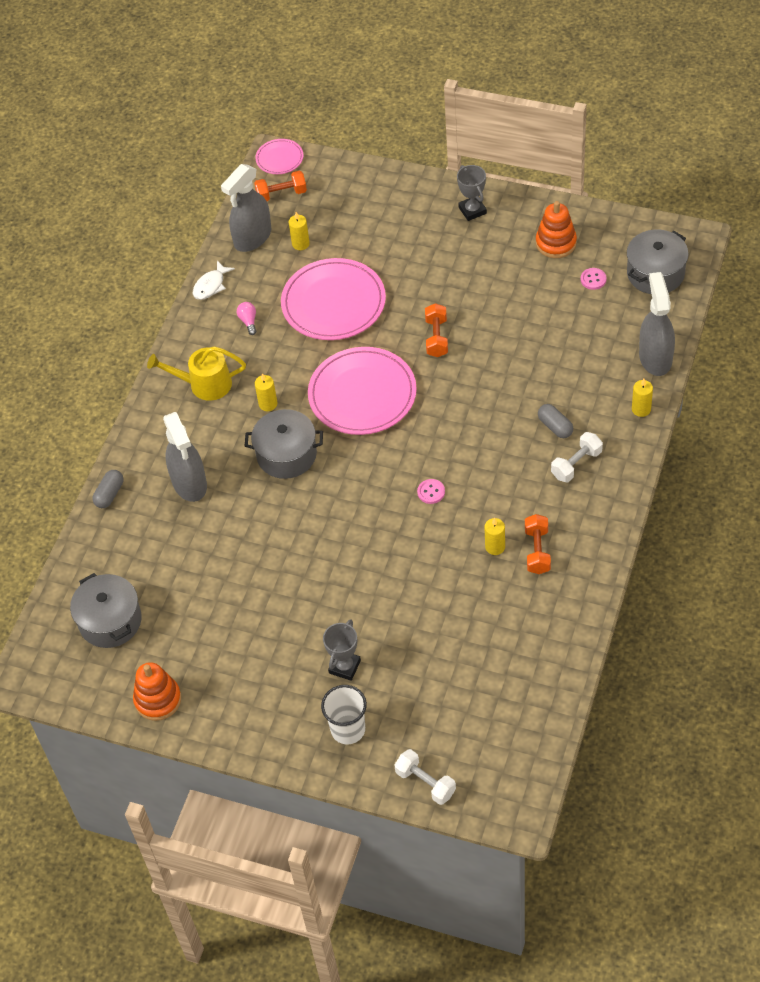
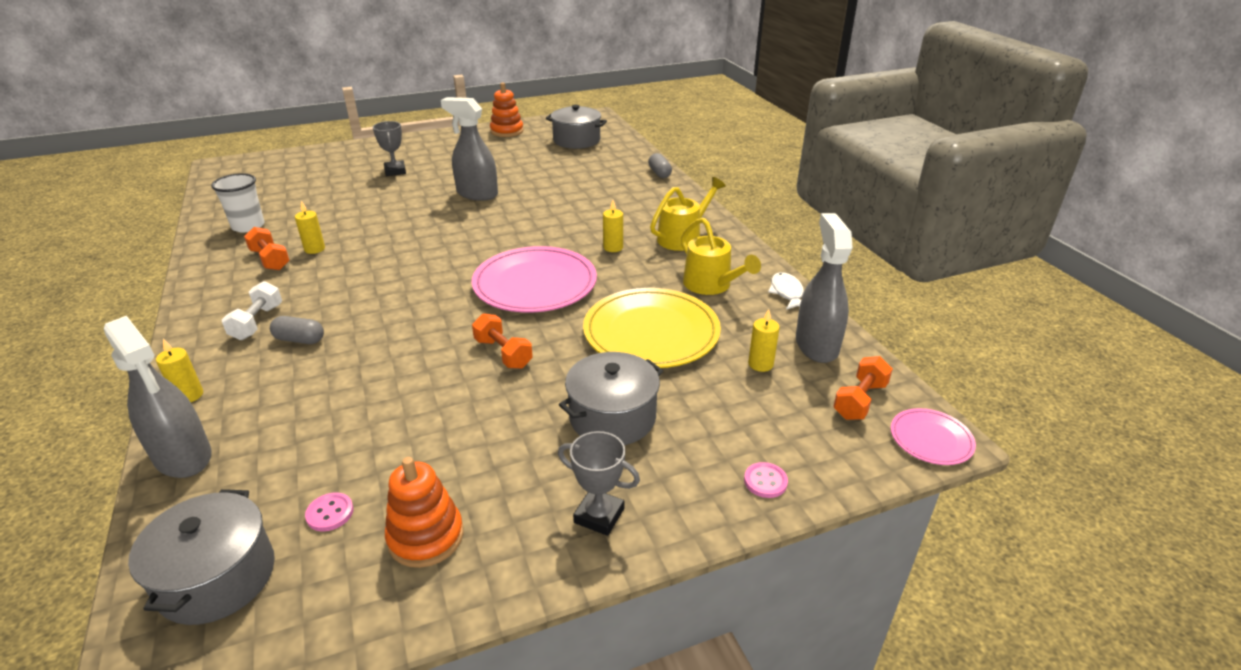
camera: 135 degrees right, 20 degrees down
(189, 483) = (612, 194): grey spray bottle -> grey spray bottle (477, 194)
(248, 321) = (711, 285): pink light bulb -> yellow watering can
(286, 454) = (557, 230): grey pot -> grey pot (612, 417)
(333, 303) = (651, 332): pink plate -> yellow plate
(348, 729) = (369, 155): white cup -> white cup (248, 226)
(425, 783) = (297, 156): white dumbbell -> none
(431, 492) = (403, 255): pink button -> pink button (765, 481)

